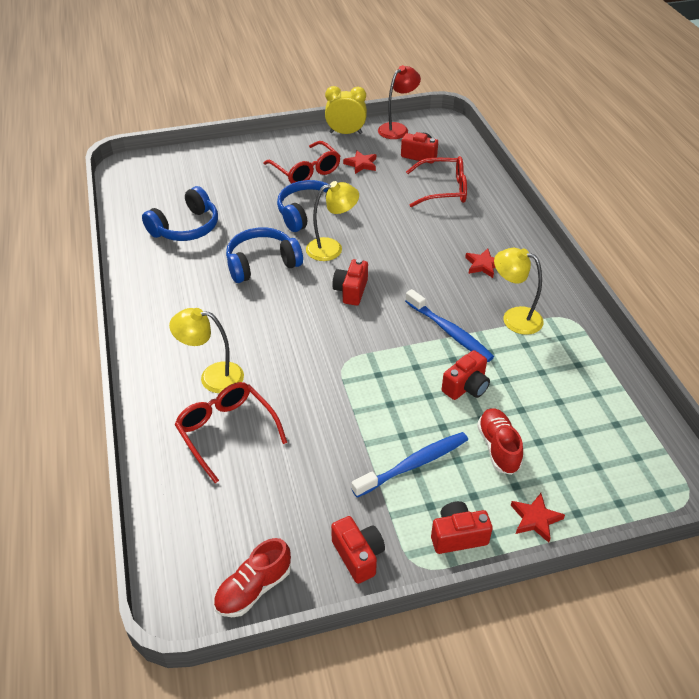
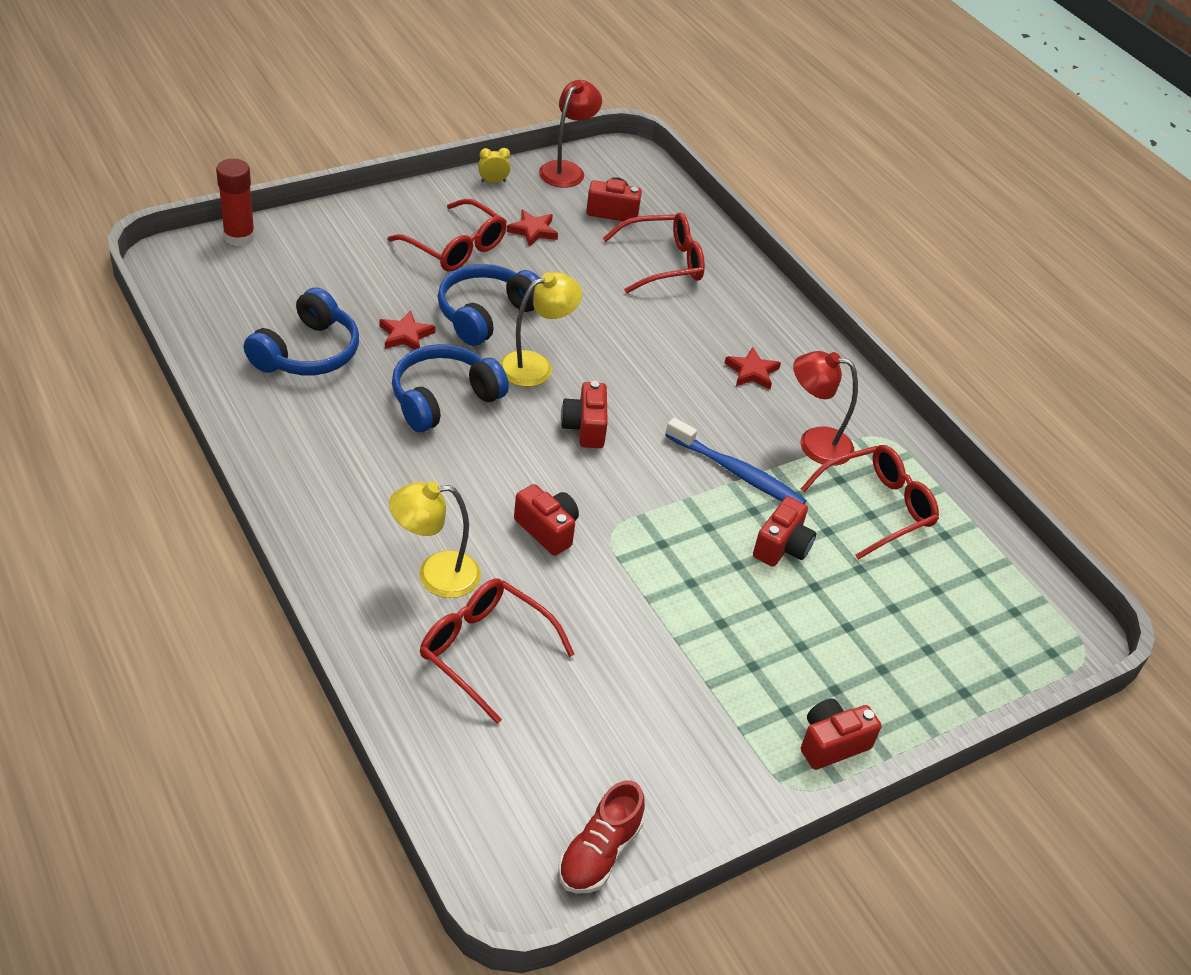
camera: 20 degrees left, 0 degrees up
(172, 156) = (239, 237): none -> red glue stick
(345, 133) = (493, 181): yellow clock -> yellow clock, size x0.51
(358, 556) = (717, 788): red camera -> red camera (547, 530)
(413, 464) = (748, 660): blue toothbrush -> none
(498, 448) = (846, 623): red shoe -> none
(514, 318) = (814, 443): yellow lamp -> red lamp
(535, 519) = (918, 707): red star -> red star (406, 335)
(548, 367) = (877, 508): none -> red glasses

